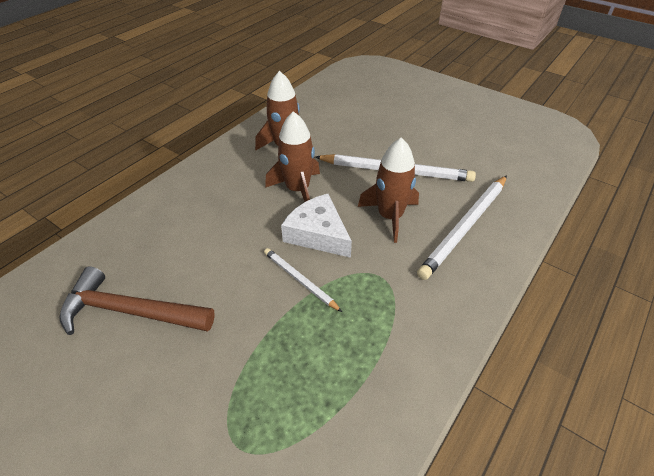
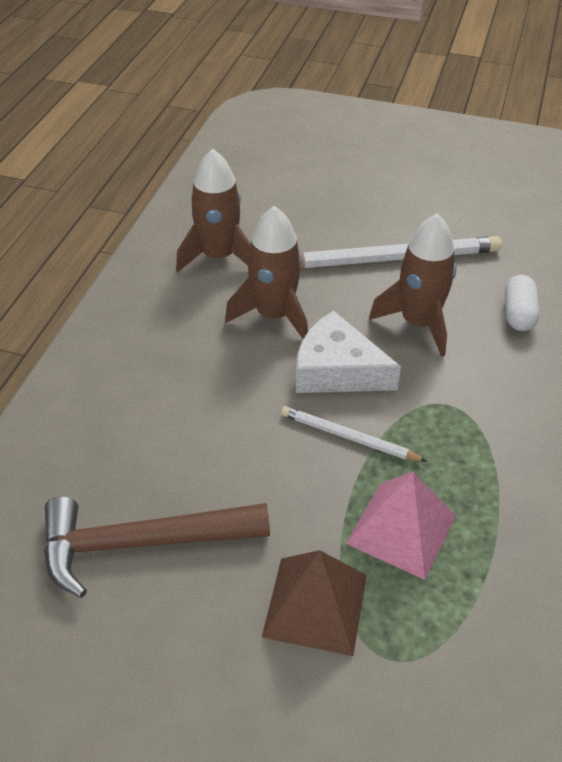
camera: 20 degrees left, 0 degrees up
(210, 389) = (315, 605): none -> brown pyramid
(299, 354) = (401, 529): none -> pink pyramid
(465, 227) = (518, 314): white pencil -> white capsule

